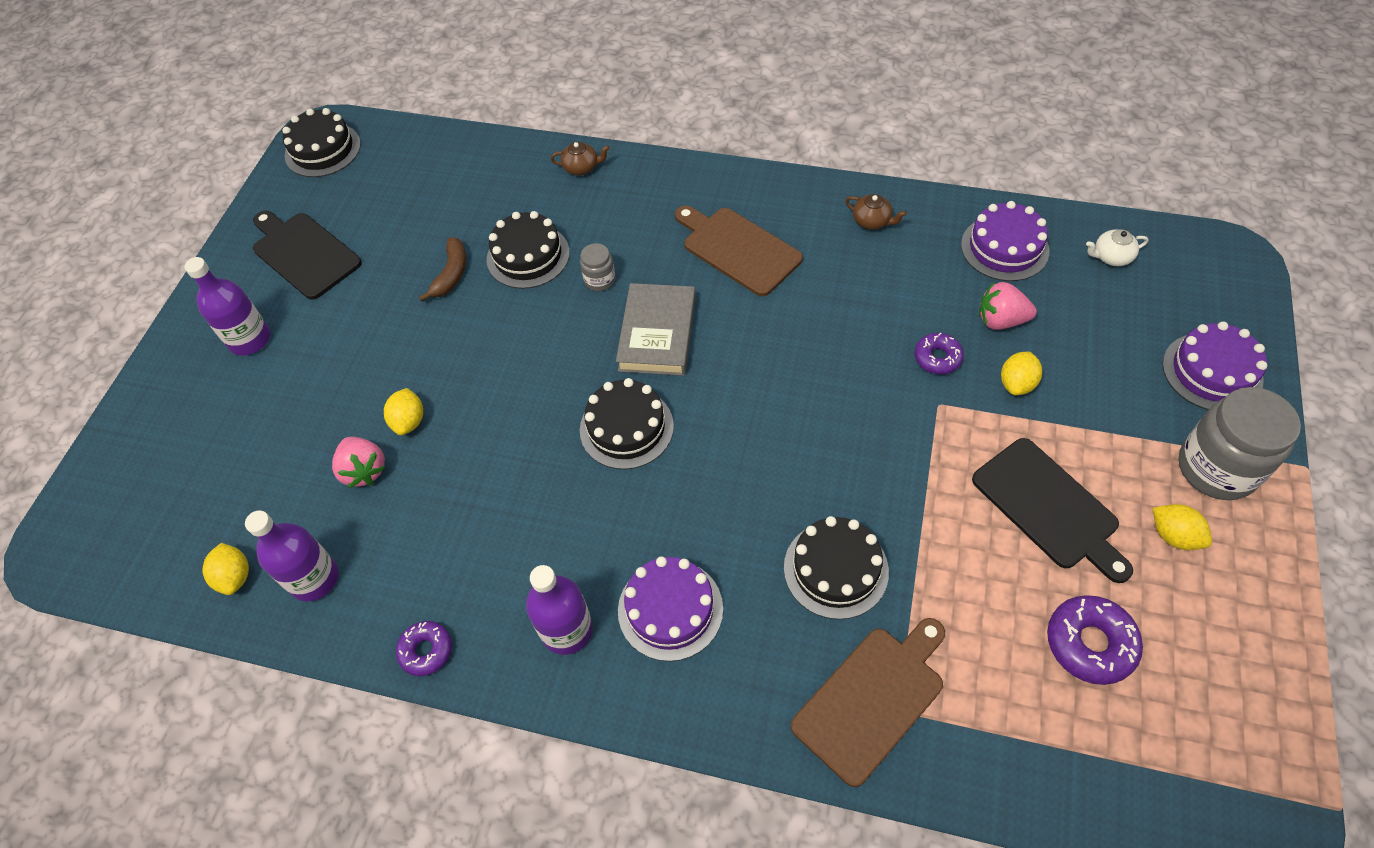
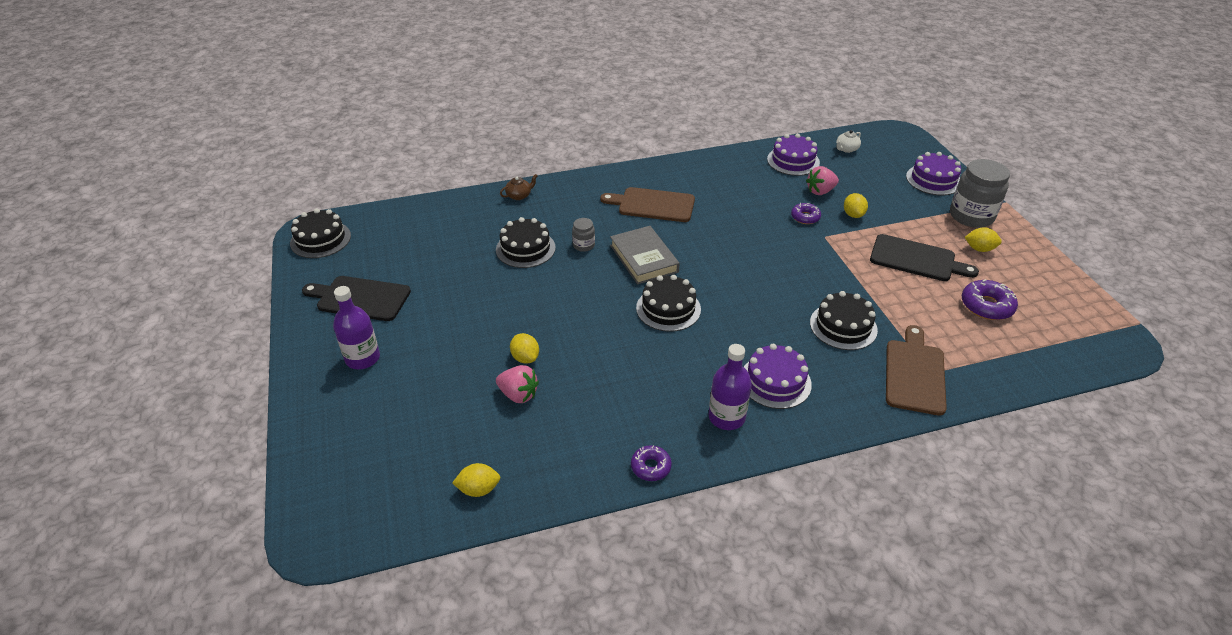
camera: 35 degrees left, 15 degrees down
(235, 576) = (478, 489): yellow lemon -> yellow lemon turned 45 degrees counterclockwise
(314, 578) = (538, 465): purple bottle -> none
(451, 274) = (482, 274): brown banana -> none
(872, 221) = (715, 170): brown teapot -> none

